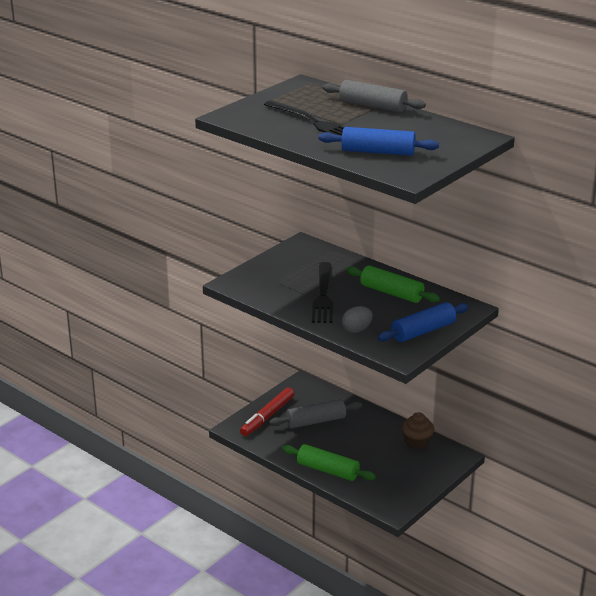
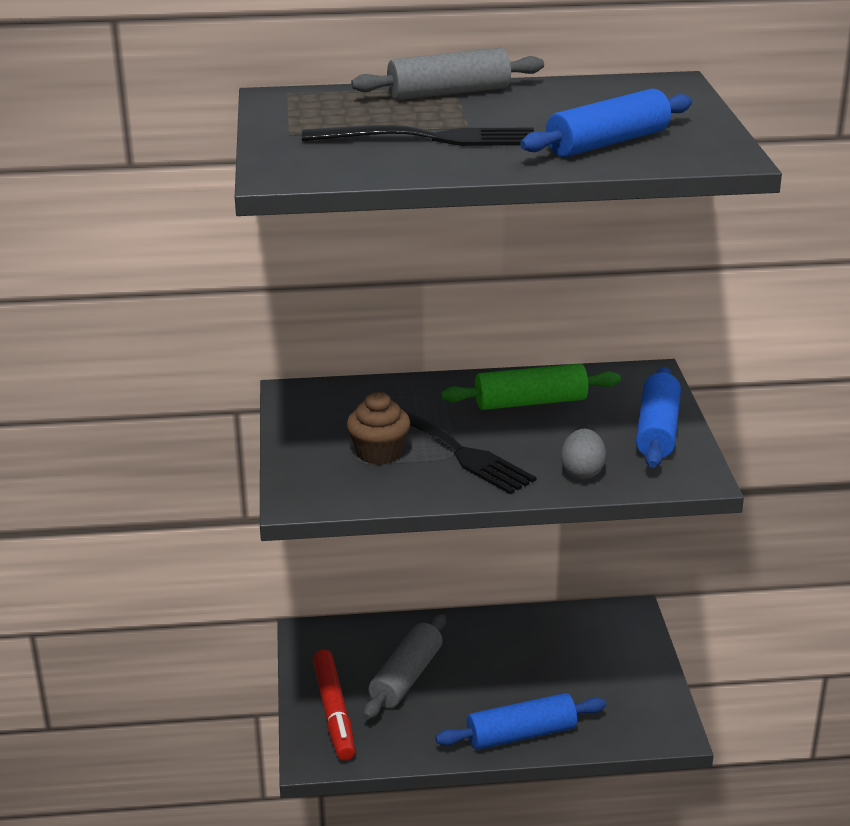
camera: 45 degrees left, 0 degrees up
(328, 470) = (521, 734): green rolling pin -> blue rolling pin
(417, 442) = (564, 627): brown cupcake -> brown cupcake (379, 453)

